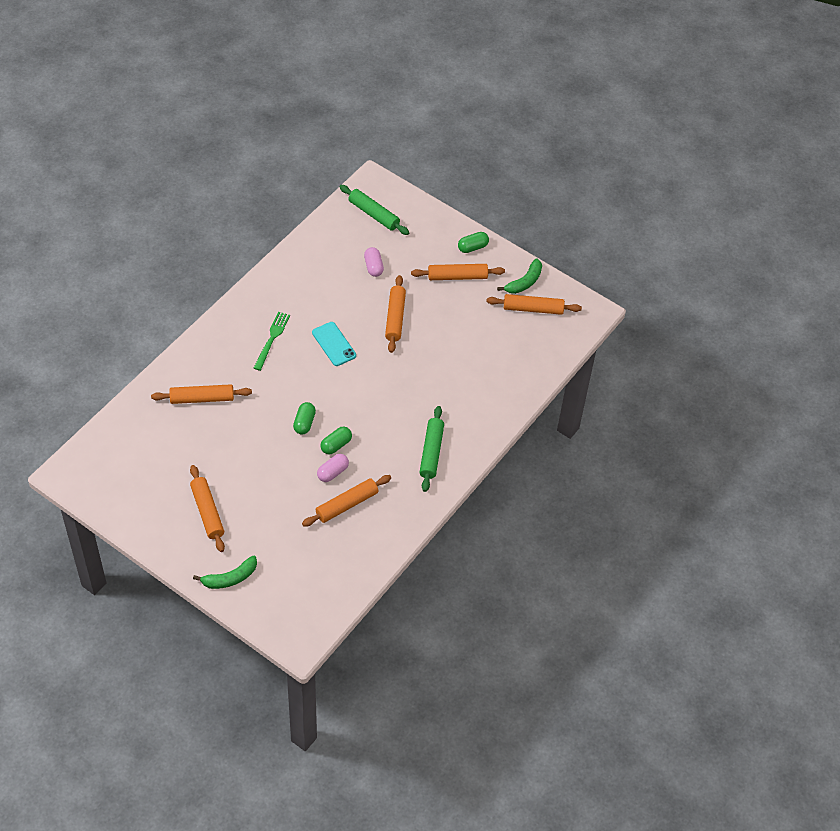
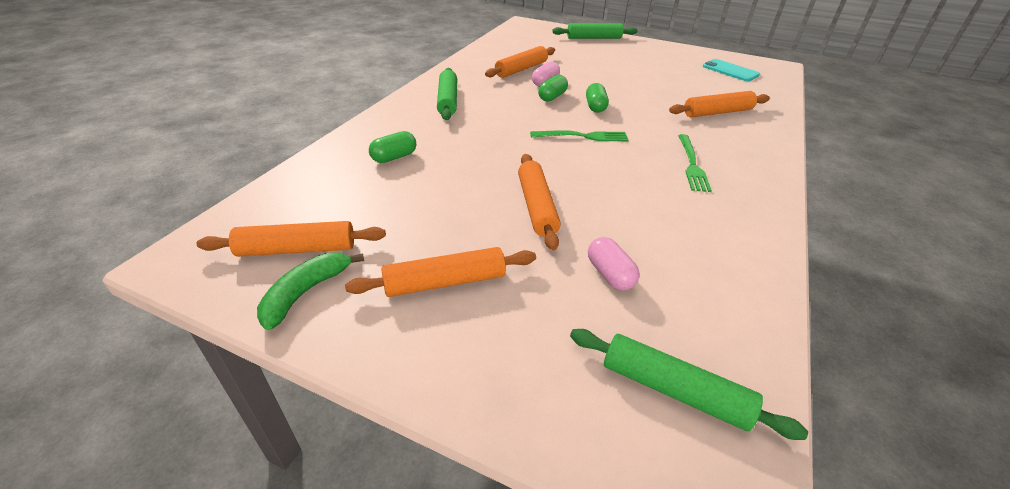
camera: 170 degrees right, 15 degrees down
(207, 512) = (639, 59): orange rolling pin -> none
(230, 578) = (594, 38): green banana -> green rolling pin
(334, 344) = (608, 168): turquoise phone -> turquoise phone (730, 71)
(334, 383) = (584, 136): none -> green fork
(472, 247) = (419, 348): green capsule -> green capsule (394, 157)

